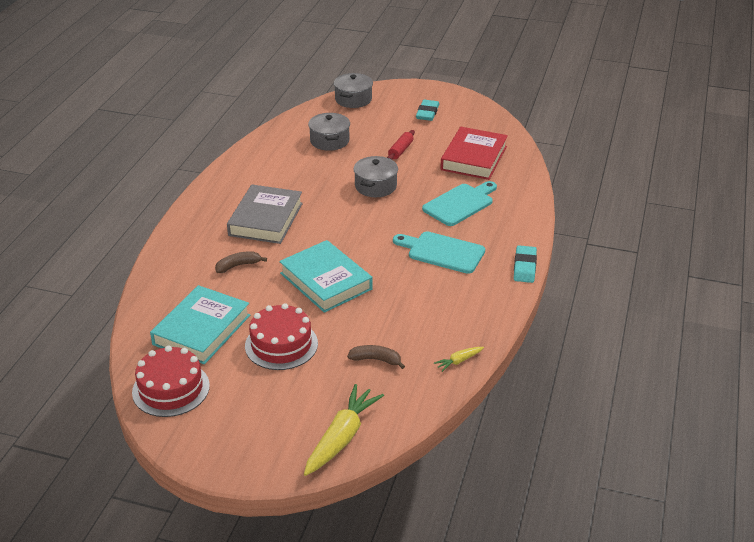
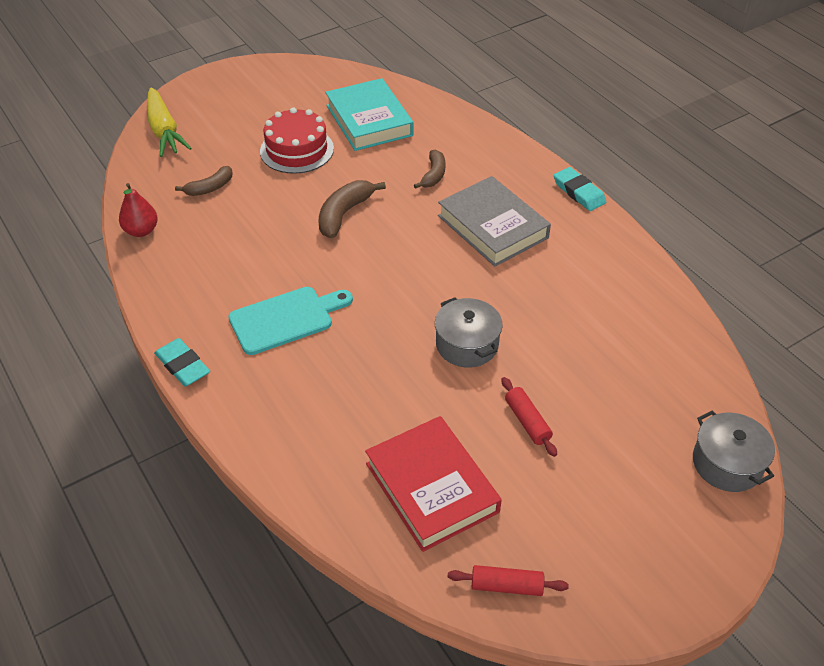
camera: 130 degrees right, 10 degrees up
(171, 389) = (321, 82): red cake -> none
(326, 281) = (344, 214): turquoise book -> brown banana
(329, 141) = (619, 366): grey pot -> none
(427, 113) = (609, 527): turquoise eraser -> turquoise eraser (579, 192)
(458, 361) = (141, 231): yellow carrot -> red pear
(460, 204) = (349, 396): turquoise cutting board -> none
(489, 123) = (506, 586): none -> red rolling pin

